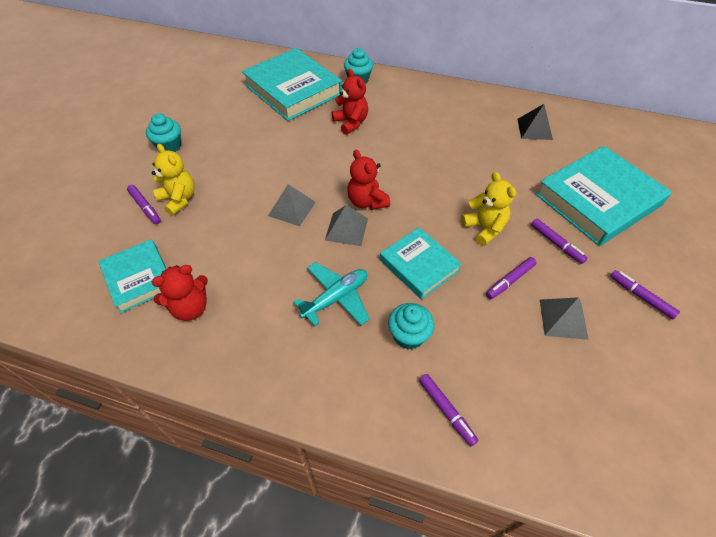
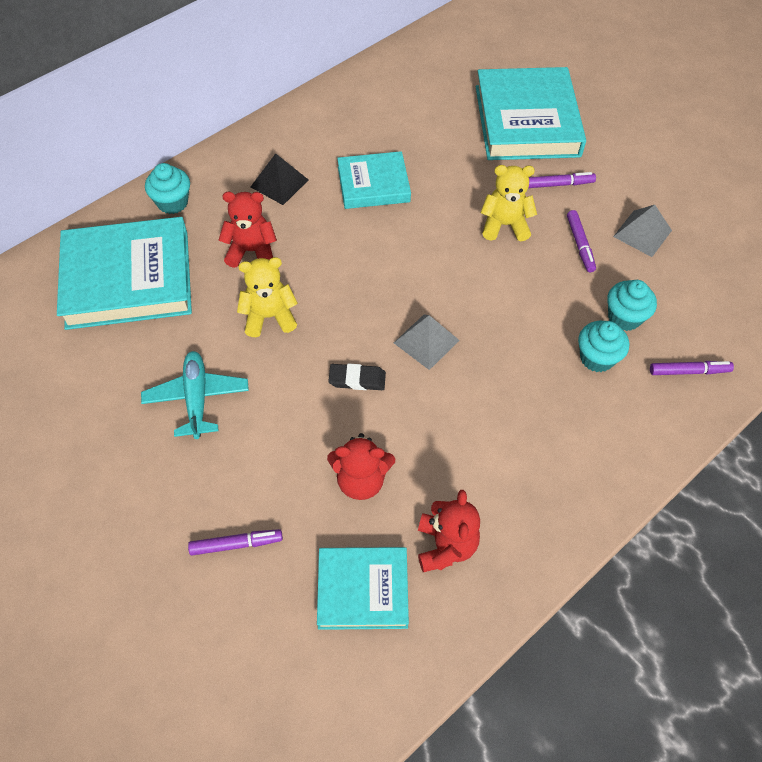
camera: 60 degrees left, 5 degrees up
(169, 146) = (128, 474): turquoise cupcake -> turquoise cupcake (624, 317)
(179, 199) = (250, 498): yellow teddy bear -> yellow teddy bear (269, 317)
(292, 208) = (357, 379): grey pyramid -> black eraser
(336, 298) = (516, 397): turquoise plane -> turquoise plane (197, 398)
(367, 202) = (398, 302): red teddy bear -> red teddy bear (361, 480)
(419, 265) = (518, 304): turquoise book -> turquoise book (373, 184)
(534, 129) = (396, 102): black pyramid -> black pyramid (279, 183)
(641, 297) = (650, 167): purple marker -> none

